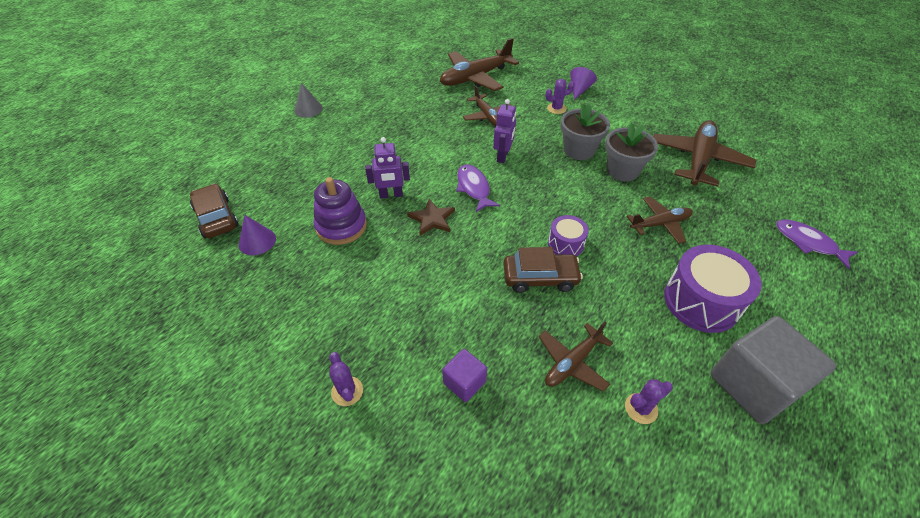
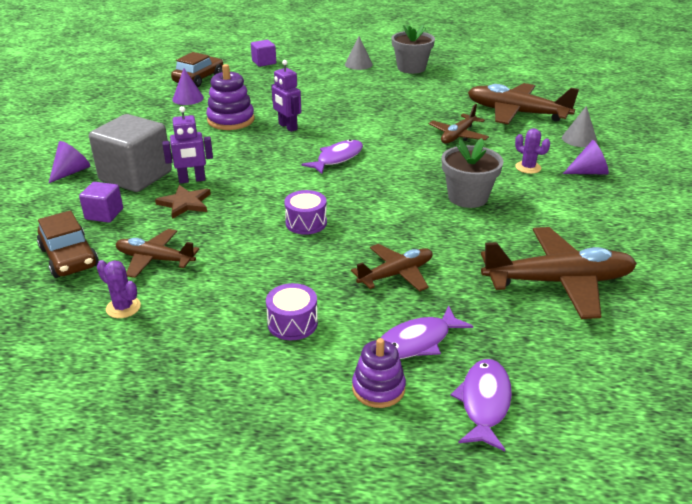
camera: 60 degrees right, 15 degrees down
(233, 160) = (264, 62): none -> purple cube
(347, 391) = (71, 172): purple cactus -> purple cone
(432, 219) = (275, 152): brown star -> brown star (185, 203)
(503, 156) = (402, 159): purple robot -> purple robot (192, 180)
(534, 72) = (579, 139): none -> grey cone
(540, 278) = (247, 220): brown car -> brown car (69, 257)
(622, 170) = (465, 231): grey flower pot -> grey flower pot (411, 68)
(660, 224) = (396, 274): brown plane -> brown plane turned 75 degrees counterclockwise
(701, 301) = (292, 323): purple drum -> purple drum, size x0.55
(741, 246) = (417, 342): none -> purple fish
(753, 384) = (193, 378): grey cube -> grey cube (136, 176)
(786, 284) = (378, 388): none -> purple stacking toy

